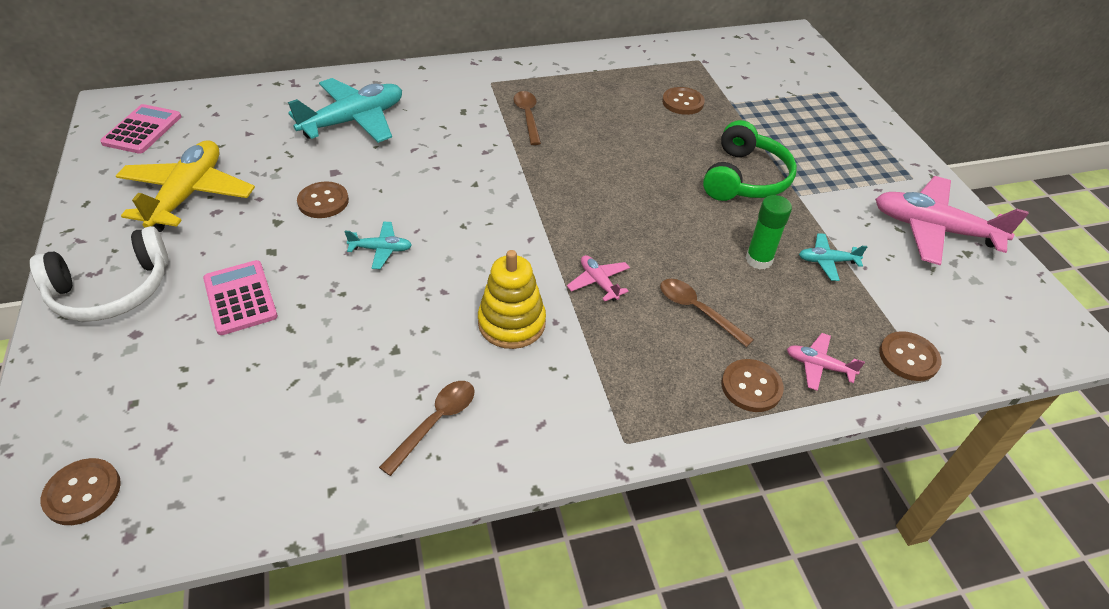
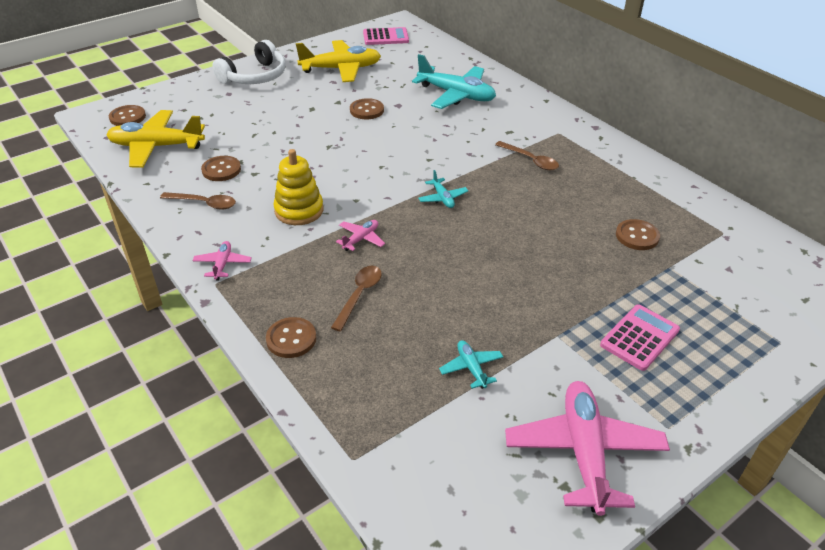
camera: 70 degrees right, 5 degrees down
(112, 290) = (255, 76): white headphones -> white headphones turned 90 degrees counterclockwise
(227, 460) = (157, 147): none -> yellow plane
(240, 298) = (269, 112): pink calculator -> pink calculator (639, 337)
(381, 249) = (337, 143): turquoise plane -> turquoise plane (442, 198)
(527, 116) = (531, 160): brown spoon -> brown spoon turned 75 degrees clockwise
(745, 178) = (553, 295): green headphones -> none
(759, 260) = (443, 321): green glue stick -> none
(818, 366) = (332, 377): pink plane -> pink plane (223, 264)
(908, 357) = (372, 440): brown button -> brown button (221, 170)

